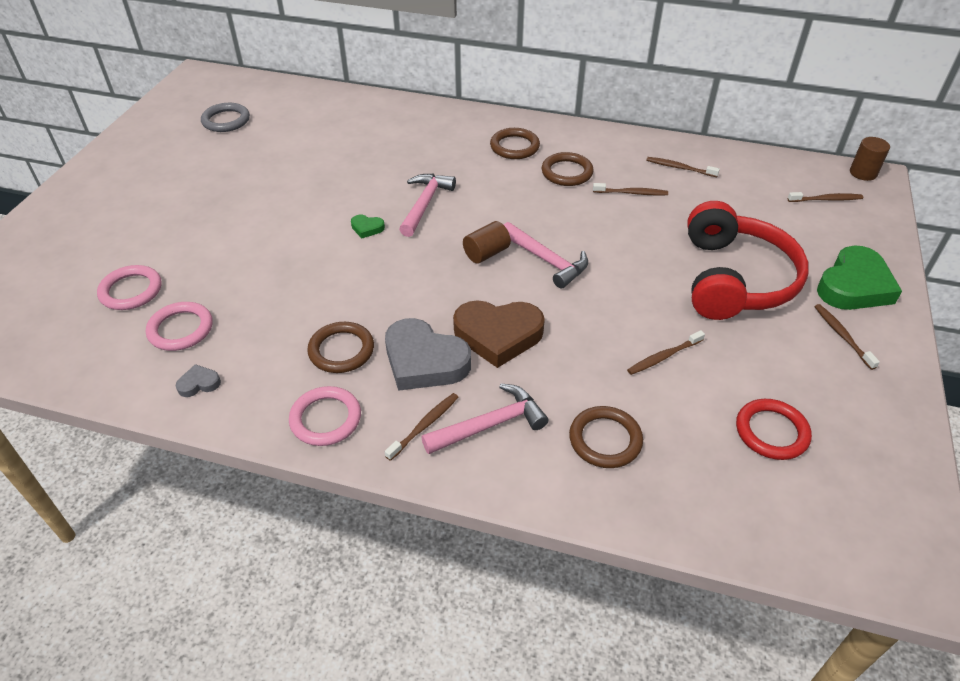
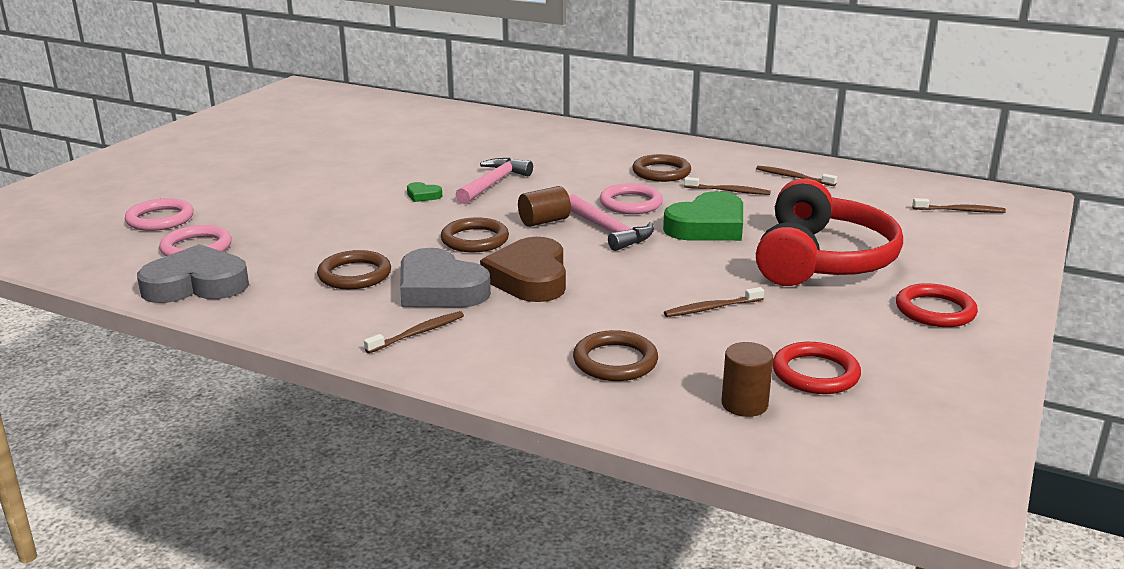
camera: 10 degrees right, 20 degrees down
(199, 383) = (196, 285): grey heart -> grey heart, size x2.30
(226, 120) = (312, 116): grey ring -> none
(326, 419) = (315, 319): pink ring -> pink ring (631, 203)
(490, 424) = (491, 339): pink hammer -> none
(498, 335) = (529, 278): brown heart -> brown heart turned 75 degrees clockwise
(514, 147) = (611, 151): brown ring -> brown ring (475, 240)
(842, 335) = (935, 310): brown toothbrush -> red ring
(854, 286) = (966, 275): green heart -> green heart (707, 226)
(863, 173) = (1015, 195): brown cylinder -> brown cylinder (744, 404)

